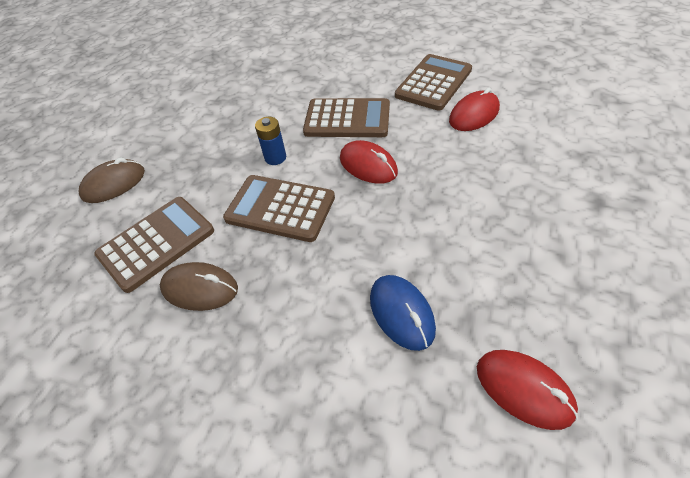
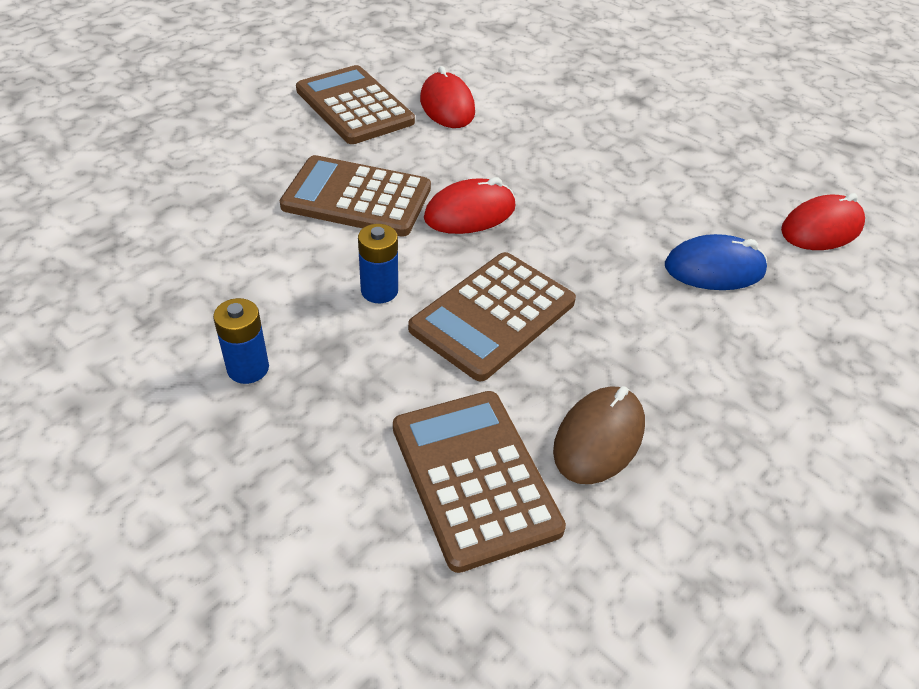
camera: 75 degrees left, 5 degrees down
(114, 184) = (266, 523): brown mouse -> none
(200, 140) = (248, 368): none -> blue battery
(347, 119) = (357, 198): brown calculator -> brown calculator turned 105 degrees counterclockwise

